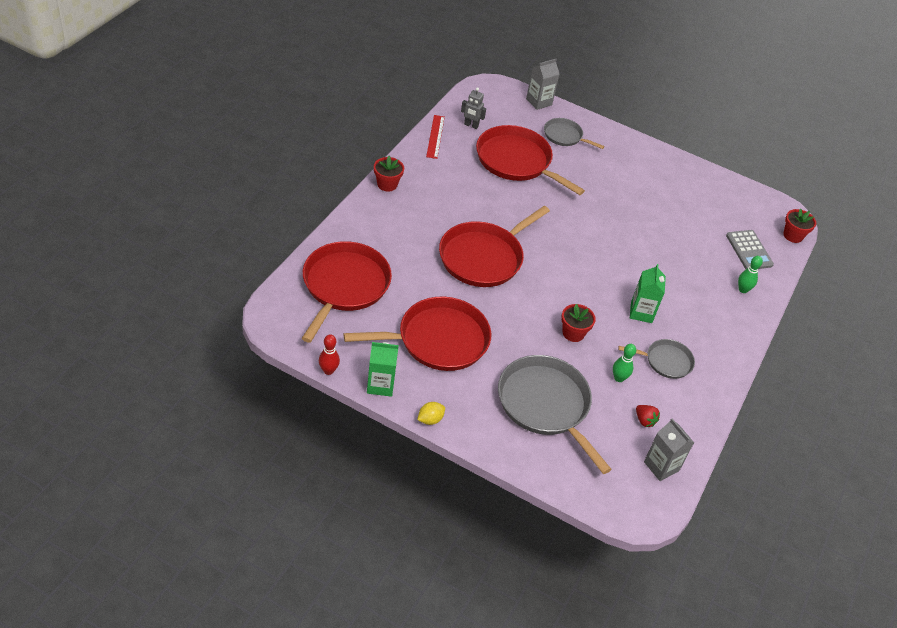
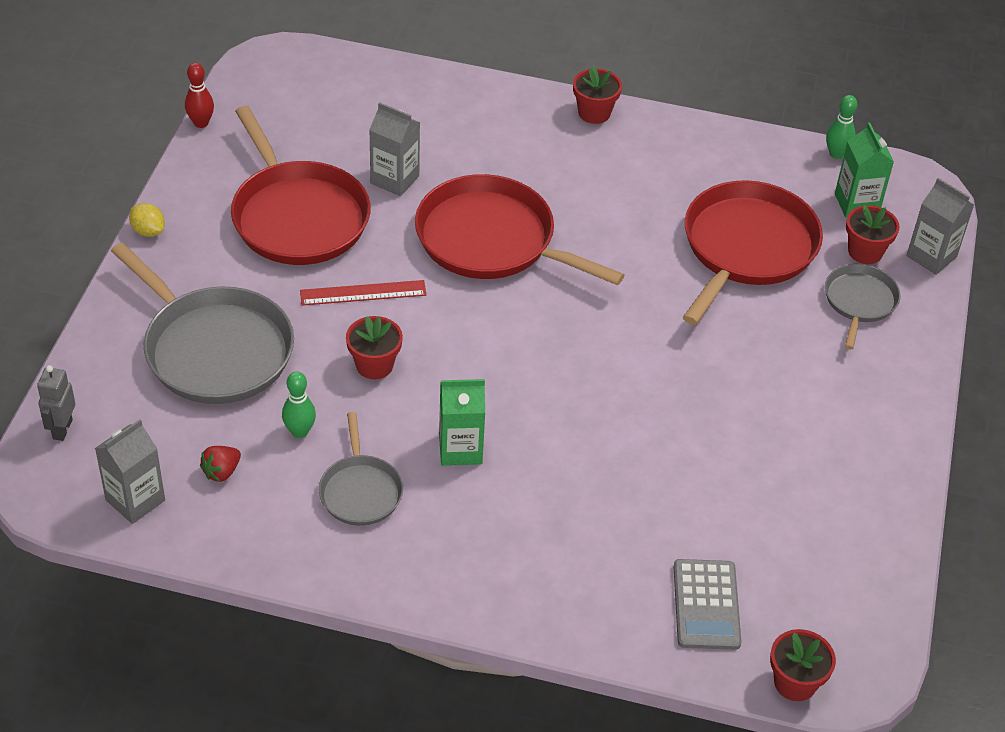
camera: 80 degrees right, 0 degrees up
(344, 286) = (360, 108): red pan -> none
(380, 385) = (193, 174): green carton -> green carton (856, 204)
(418, 286) = (394, 179): none -> grey carton
(435, 136) = (742, 145): red ruler -> red ruler (363, 293)
(471, 125) = (801, 181): grey robot -> grey robot (62, 429)
(530, 122) = (865, 252): none -> red flower pot
(546, 405) = (214, 349): grey pan -> grey pan turned 90 degrees clockwise
(743, 290) = (589, 598): green bowling pin -> green bowling pin (836, 154)
(749, 250) = (706, 605): grey calculator -> grey calculator turned 60 degrees counterclockwise

